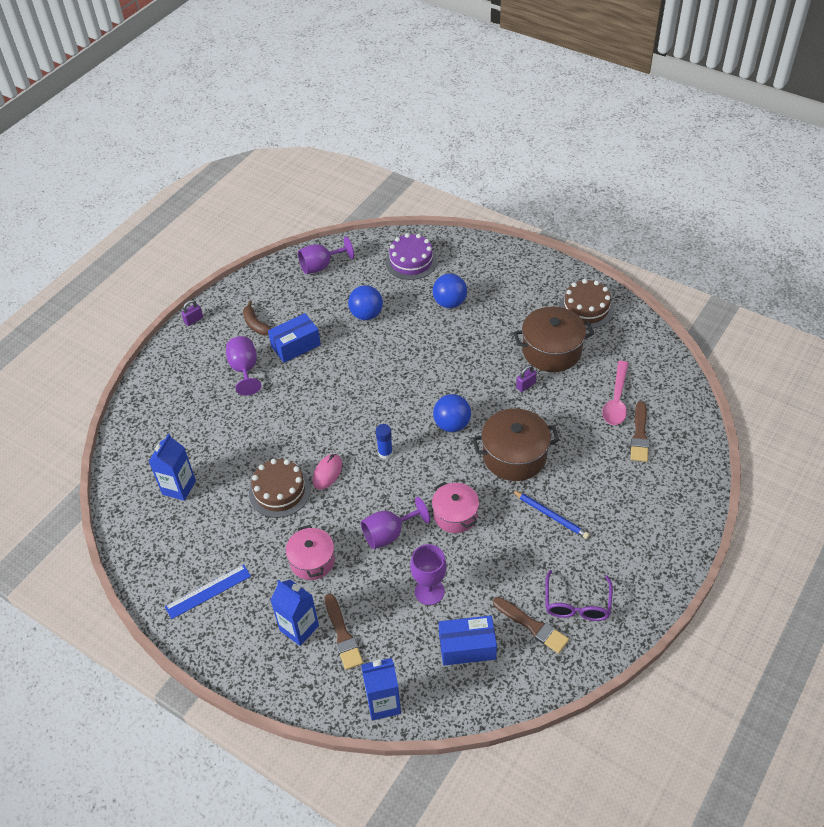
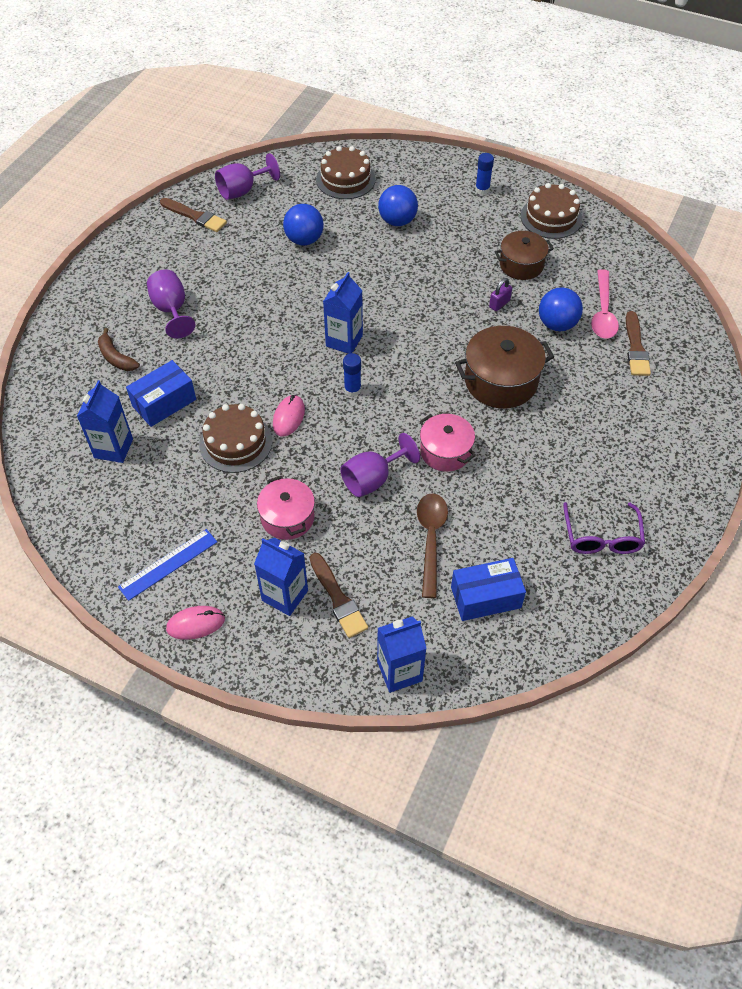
camera: 10 degrees left, 5 degrees up
(193, 320) = (101, 259): purple padlock -> none
(222, 644) = (196, 624): none -> pink mouse
(256, 324) = (176, 259): brown banana -> brown banana (116, 358)
(296, 345) = (227, 279): blue box -> blue box (164, 403)
(385, 408) = (344, 341): none -> blue carton
(411, 261) = (345, 179): purple cake -> brown cake
(429, 591) = (431, 539): purple goblet -> brown spoon
(452, 424) = (423, 352): blue ball -> blue ball (557, 324)
(529, 278) = (482, 190): none -> blue glue stick
(532, 626) = (556, 566): brown brush -> brown brush (195, 216)
(551, 351) = (521, 265): brown pot -> brown pot, size x0.66
(551, 515) = (554, 442): blue pencil -> none

